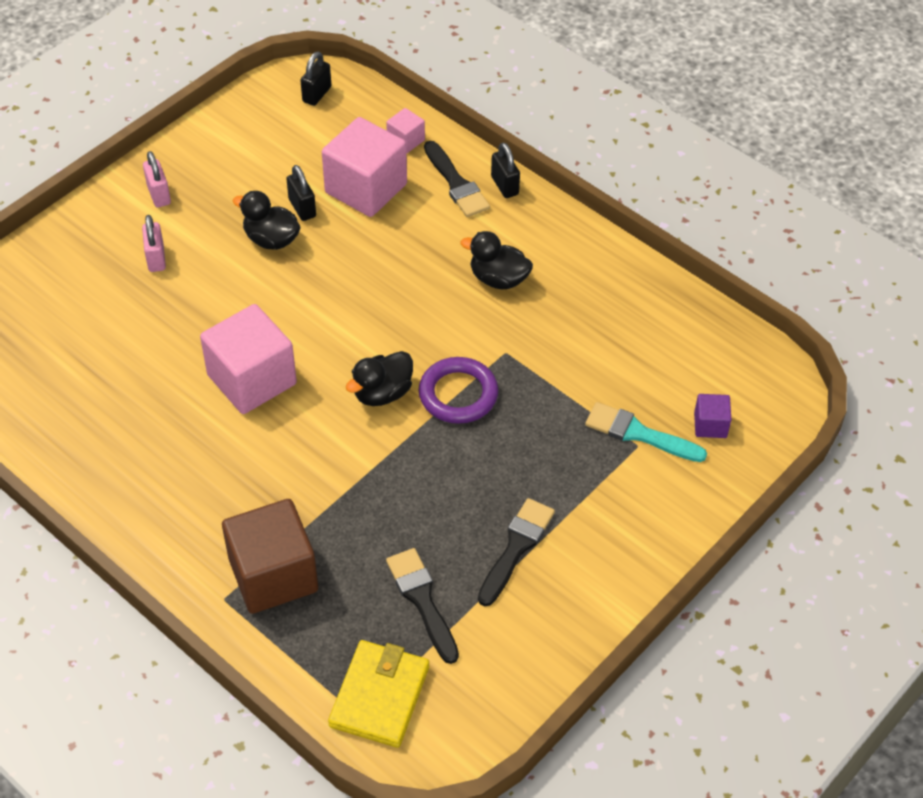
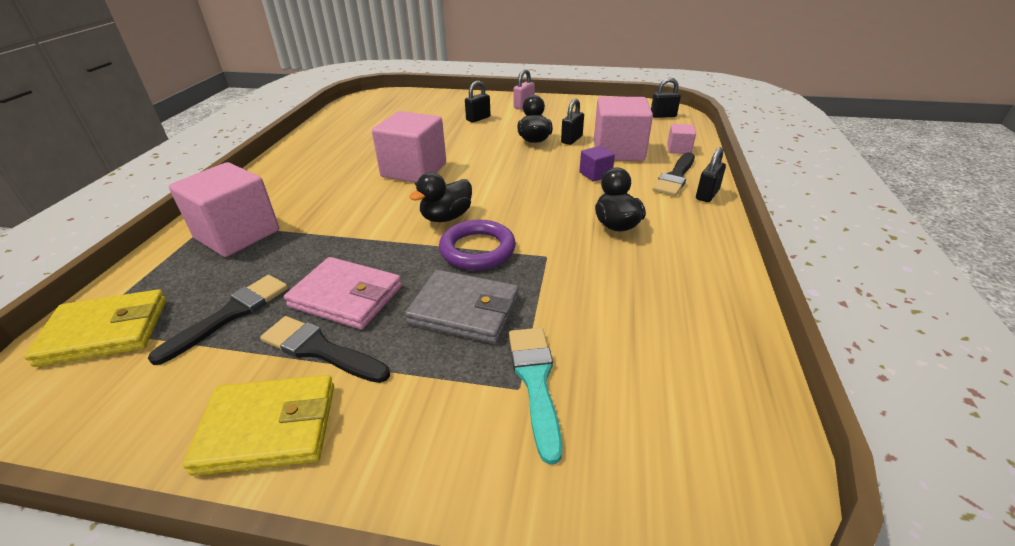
camera: 60 degrees right, 15 degrees down
(156, 258) = (478, 119): pink padlock -> black padlock
(273, 575) = (237, 234): brown cube -> pink cube
(382, 393) = (446, 217): black duck -> black duck turned 60 degrees counterclockwise
(457, 512) = (346, 296): none -> pink wallet
(516, 547) = (320, 350): black brush -> black brush turned 150 degrees counterclockwise
(535, 440) = (464, 310): none -> grey wallet
(579, 596) = (268, 428): none -> yellow wallet
(710, 425) = (607, 445): purple cube -> purple cube (595, 174)

